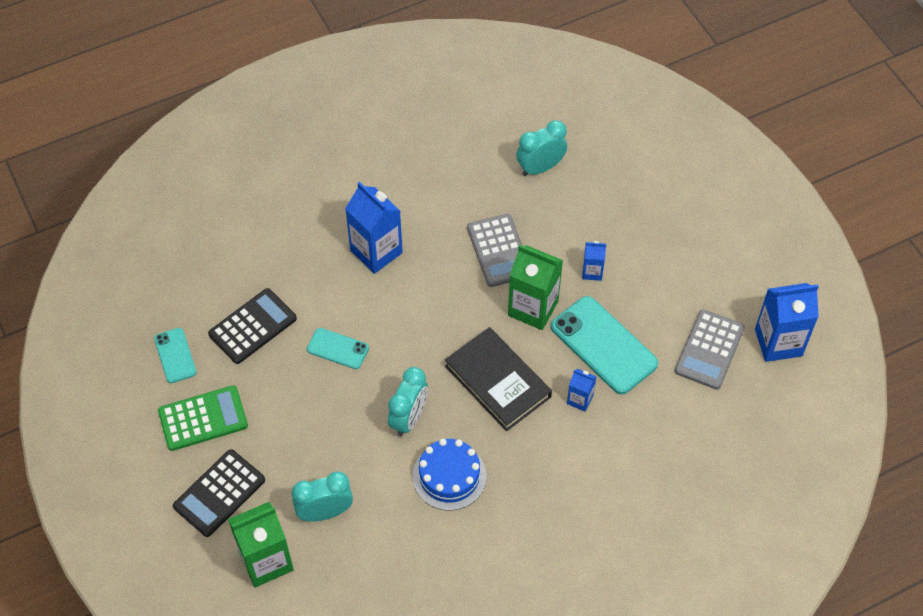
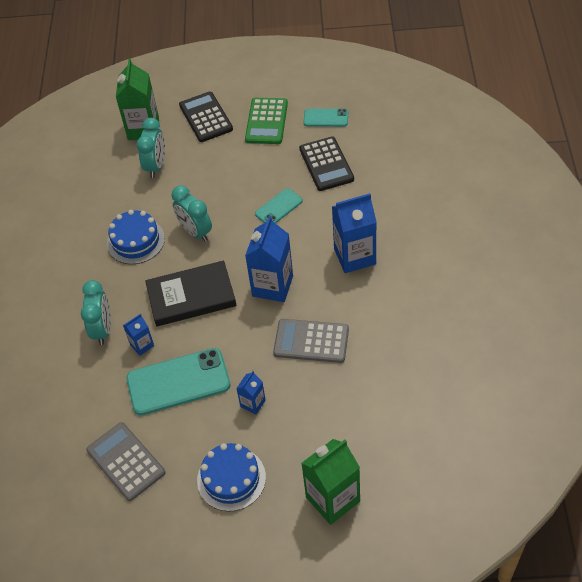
camera: 120 degrees right, 5 degrees down
(533, 308) = (242, 345): green carton -> green carton (333, 499)
(540, 167) = (385, 407): turquoise clock -> turquoise clock (103, 329)
(675, 257) = (231, 478): none -> blue cake
(778, 342) = (98, 523): blue carton -> blue carton (272, 286)

